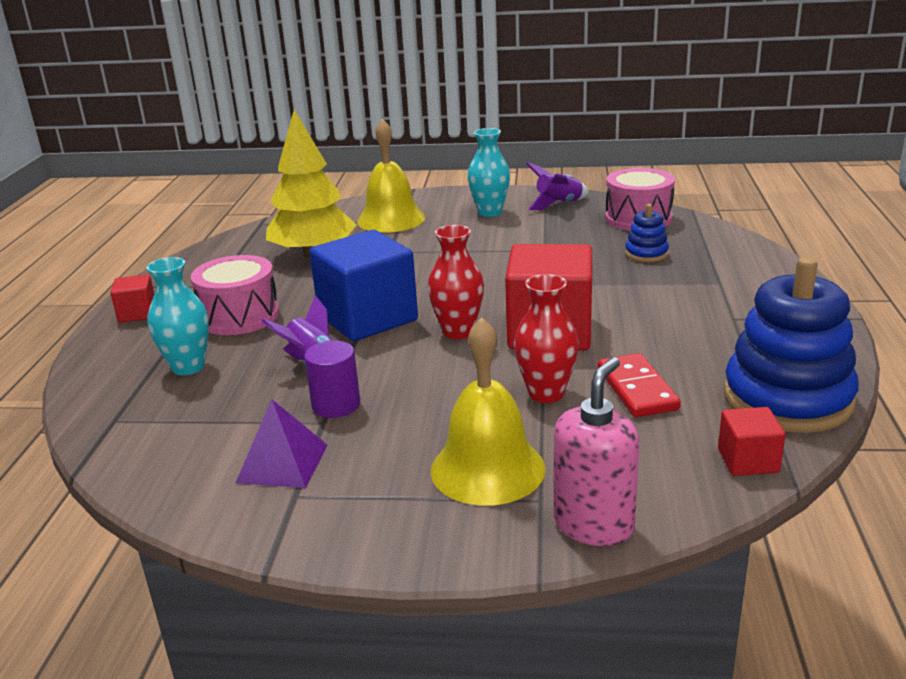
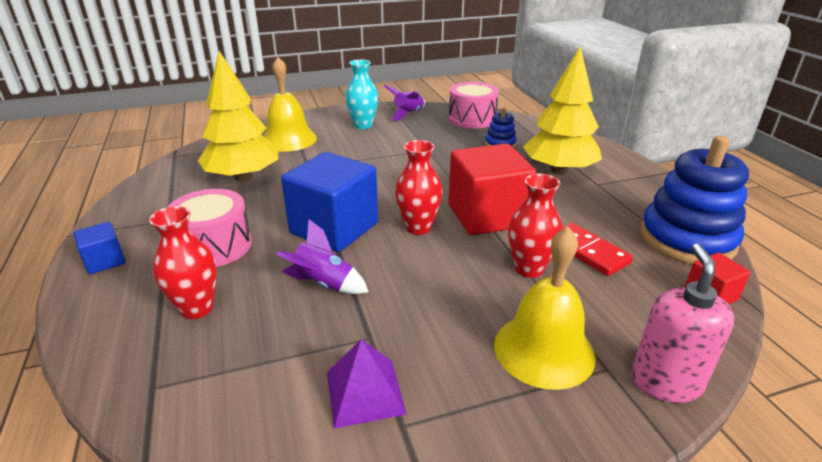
camera: 25 degrees left, 5 degrees up
(137, 313) = (105, 261): red cube -> blue cube
(188, 367) = (197, 308): turquoise vase -> red vase
(336, 405) = (369, 317): purple cylinder -> none
(695, 295) = (559, 170): none -> yellow tree

